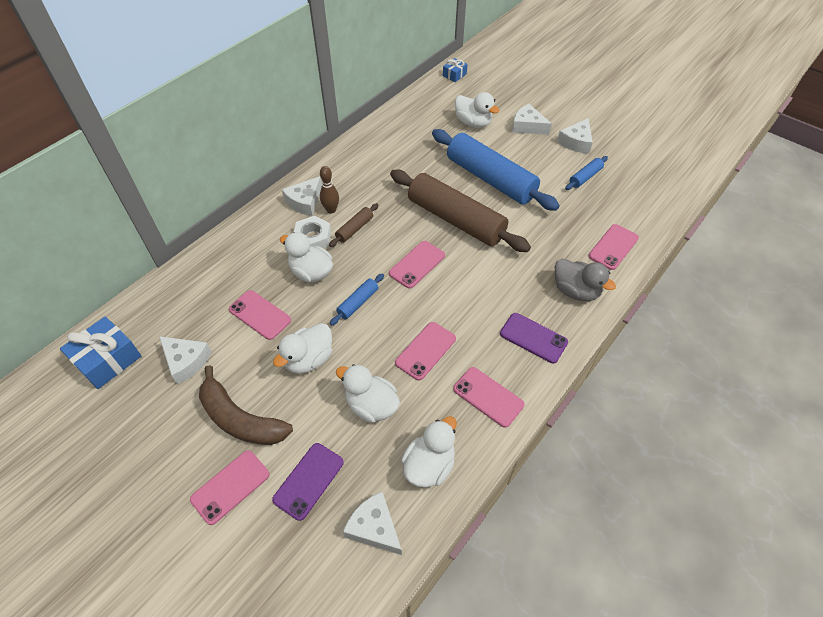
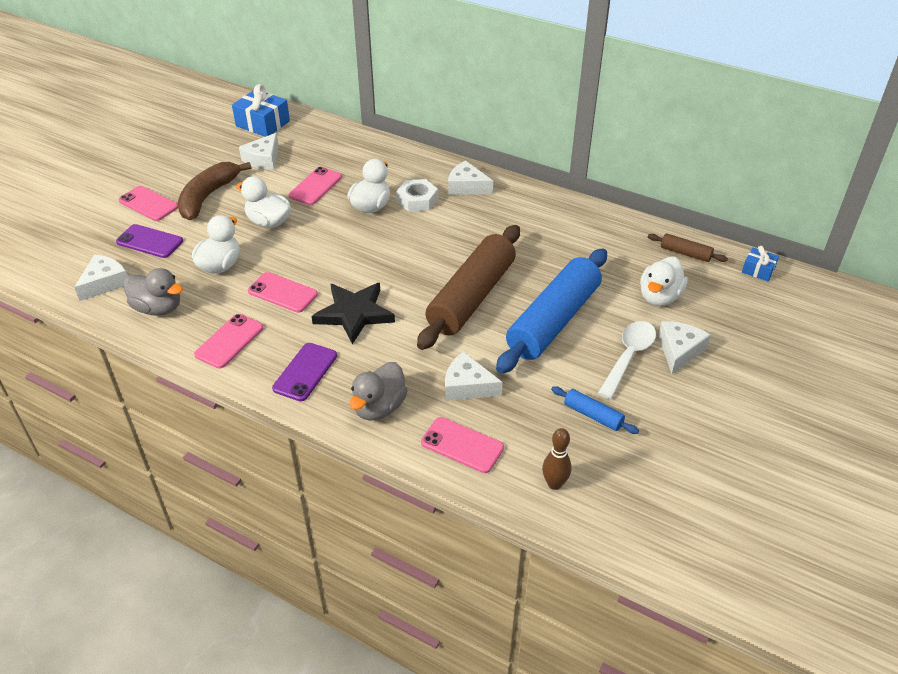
camera: 80 degrees right, 10 degrees down
(331, 210) = (460, 205): brown bowling pin -> brown bowling pin (554, 484)
(354, 229) = (436, 225): brown rolling pin -> brown rolling pin (685, 253)
(358, 303) = (337, 241): blue rolling pin -> none
(417, 264) = (395, 274): pink phone -> none
(429, 465) = (158, 308): white duck -> grey duck
(464, 298) = (354, 314): none -> black star
(531, 150) = (628, 357): none -> white spoon
(576, 142) = (668, 404): white cheese -> white cheese (467, 386)

